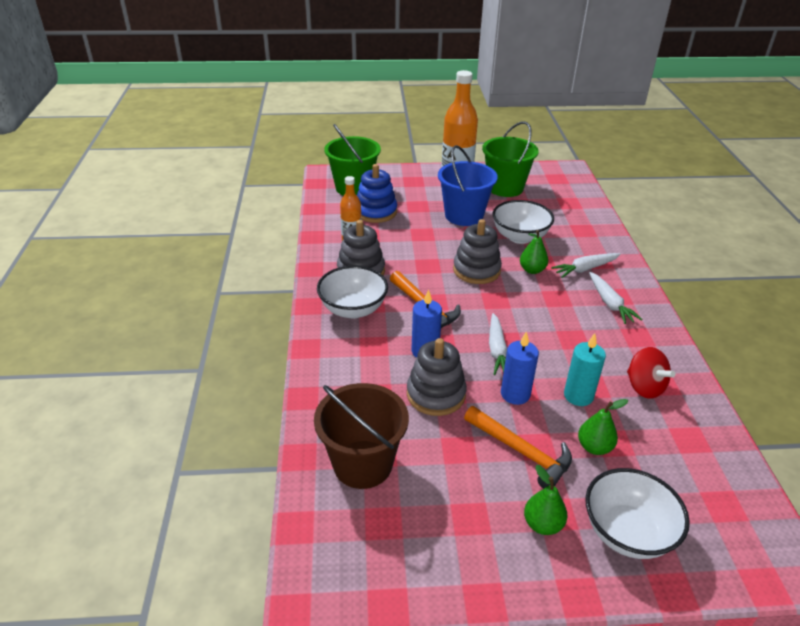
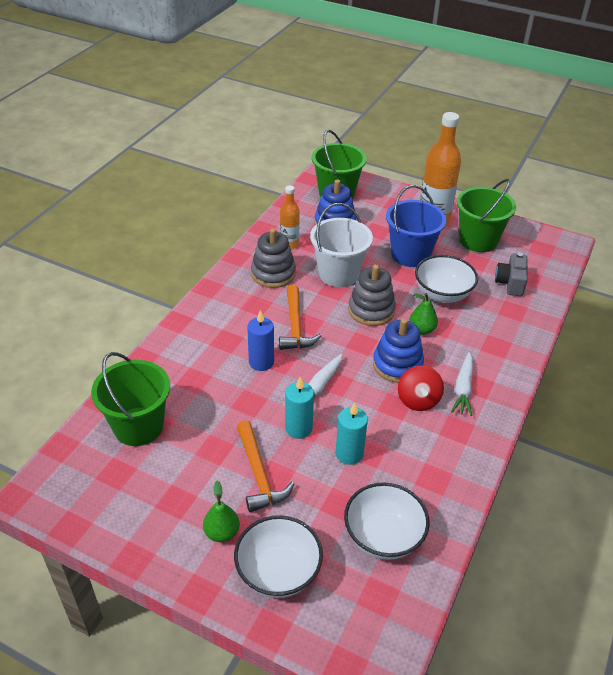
camera: 30 degrees right, 5 degrees up
(353, 309) = (238, 304): white bowl -> white bowl (383, 537)
(362, 464) = (138, 426): brown bucket -> green bucket
(420, 251) = (338, 274): none -> white bucket
(436, 394) = (237, 400): grey stacking toy -> none
(515, 394) = (298, 428): blue candle -> turquoise candle
(541, 305) = (397, 365): none -> blue stacking toy
(561, 211) = (510, 283): none -> grey camera
(585, 269) = (474, 348): white carrot -> none
(594, 447) = (319, 499): green pear -> none
(644, 387) = (414, 473): red spinning top -> red spinning top (418, 400)

